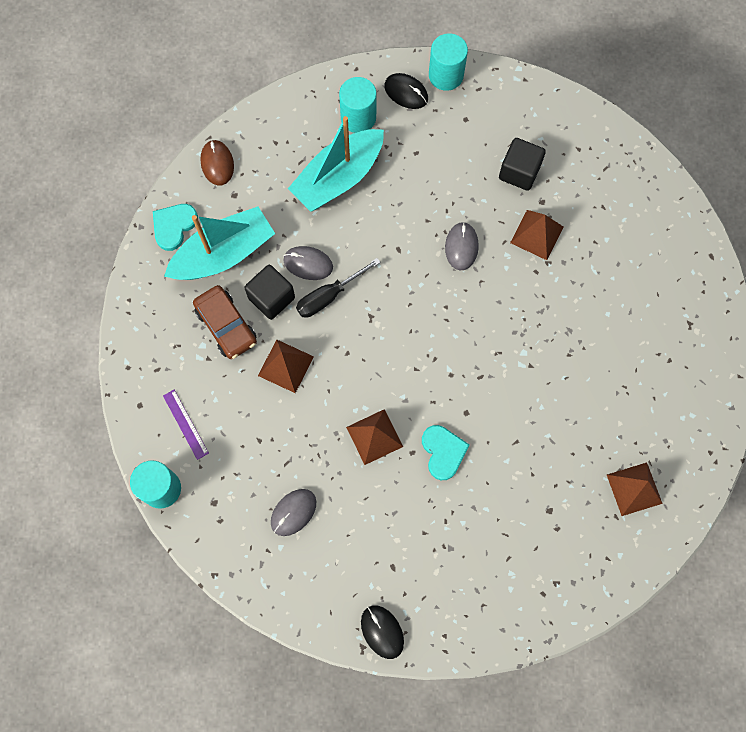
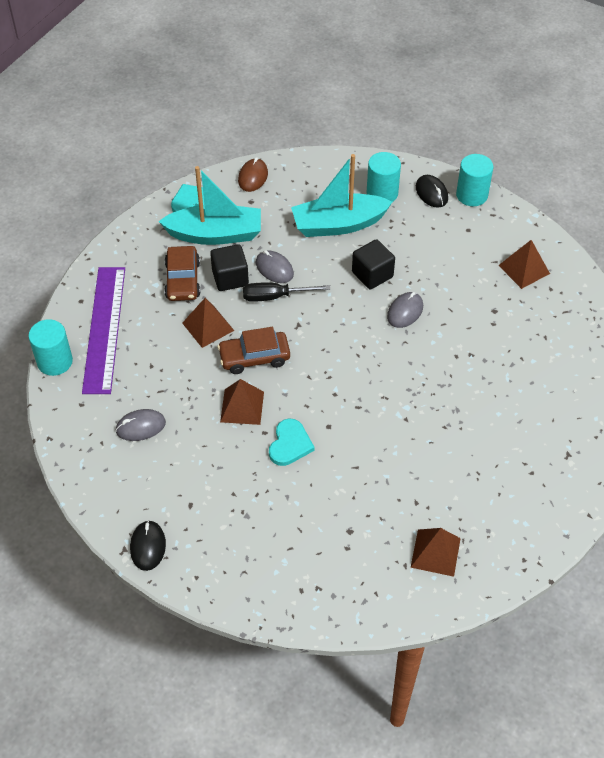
camera: 30 degrees right, 20 degrees down
(185, 424) = (104, 328): purple ruler -> purple ruler, size x2.37
(352, 376) = (254, 357): none -> brown car
(519, 172) = (488, 282): black cube -> black cube (372, 274)
(537, 234) = (474, 331): brown pyramid -> brown pyramid (524, 269)

